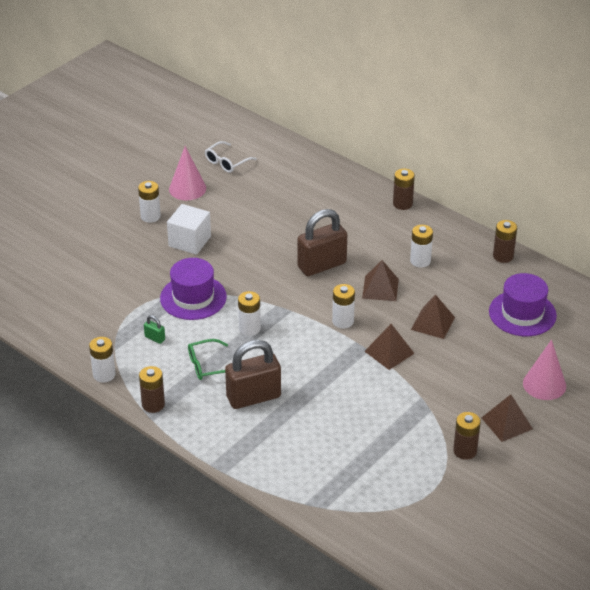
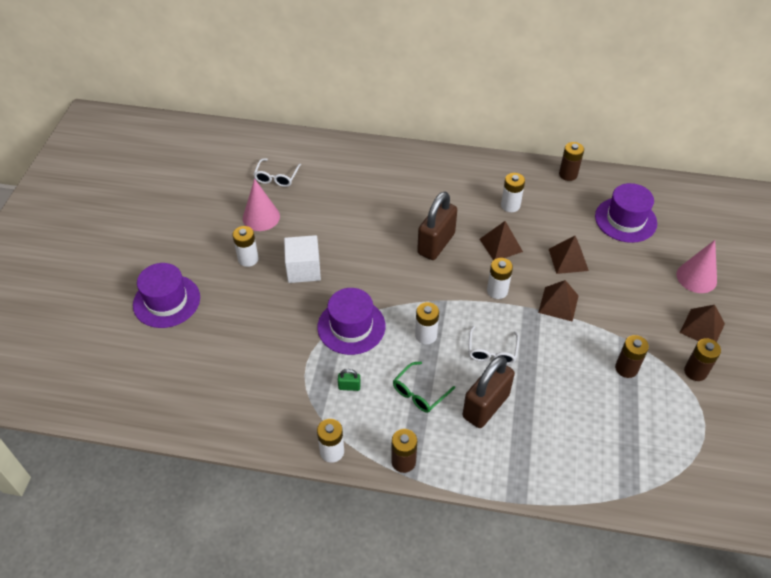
camera: 30 degrees left, 10 degrees up
(62, 222) = (166, 301): none -> purple hat
(295, 362) = (492, 351): none -> white glasses
(402, 204) = (453, 159): brown battery -> brown battery (626, 368)

